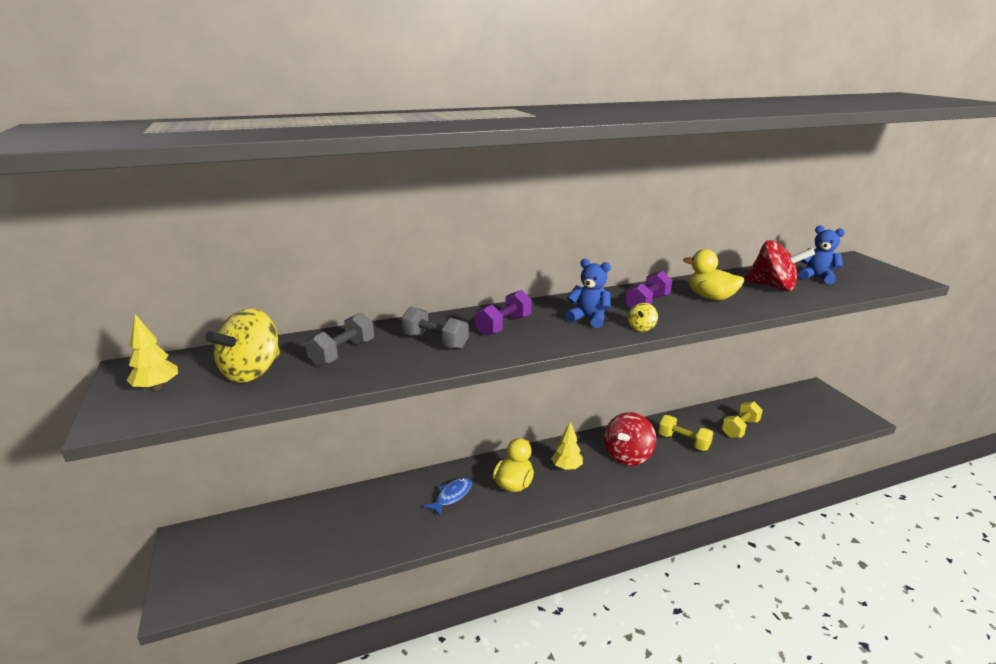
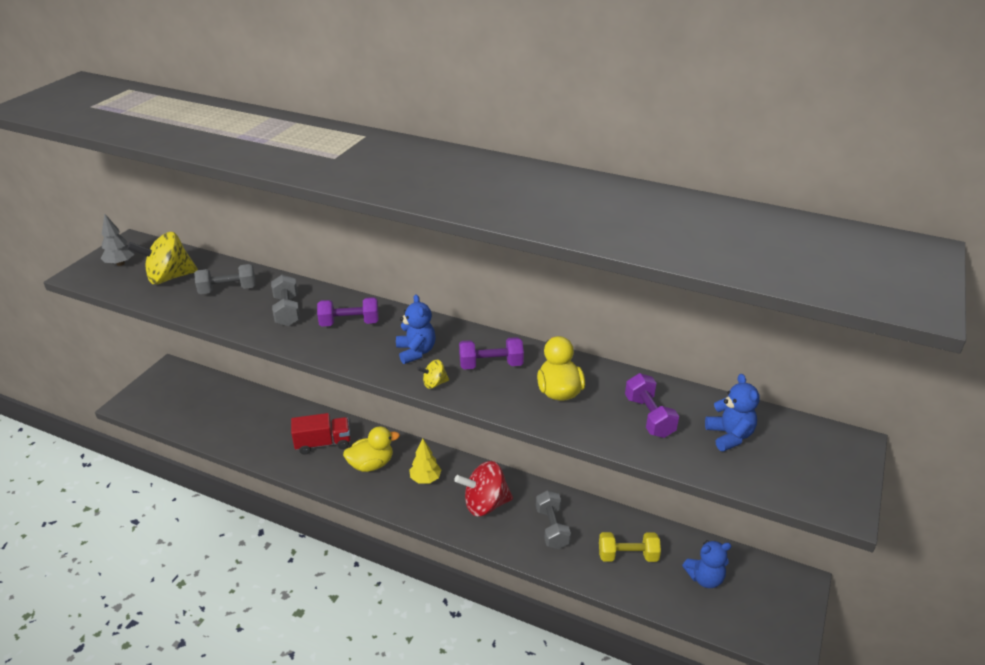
camera: 45 degrees right, 10 degrees up
(157, 387) = (120, 263): yellow tree -> grey tree
(451, 496) = (323, 443): blue fish -> red truck
(683, 442) = (552, 528): yellow dumbbell -> grey dumbbell
(772, 287) = (649, 417): red spinning top -> purple dumbbell
(785, 414) = (705, 578): none -> blue teddy bear

